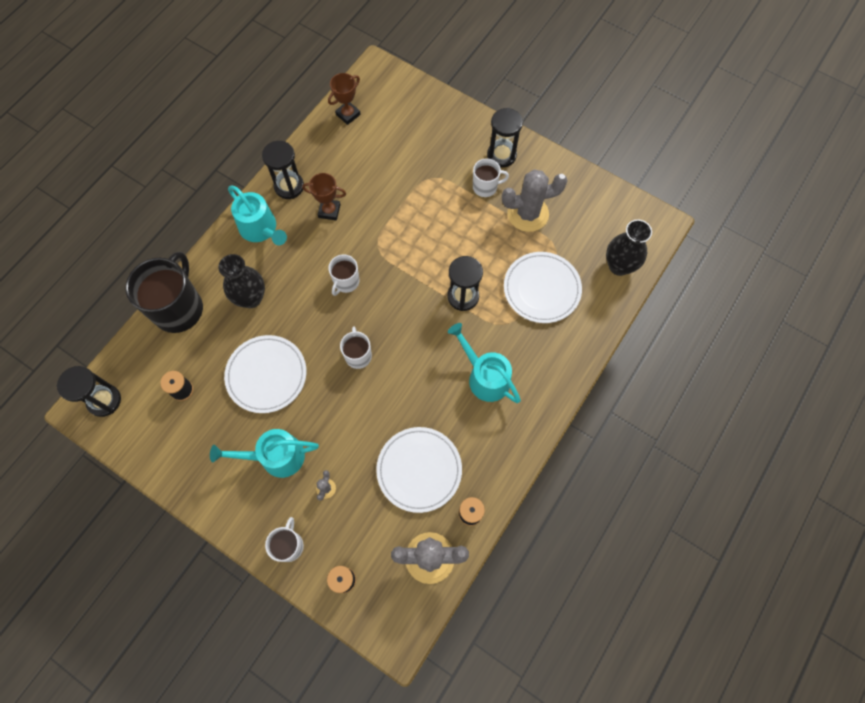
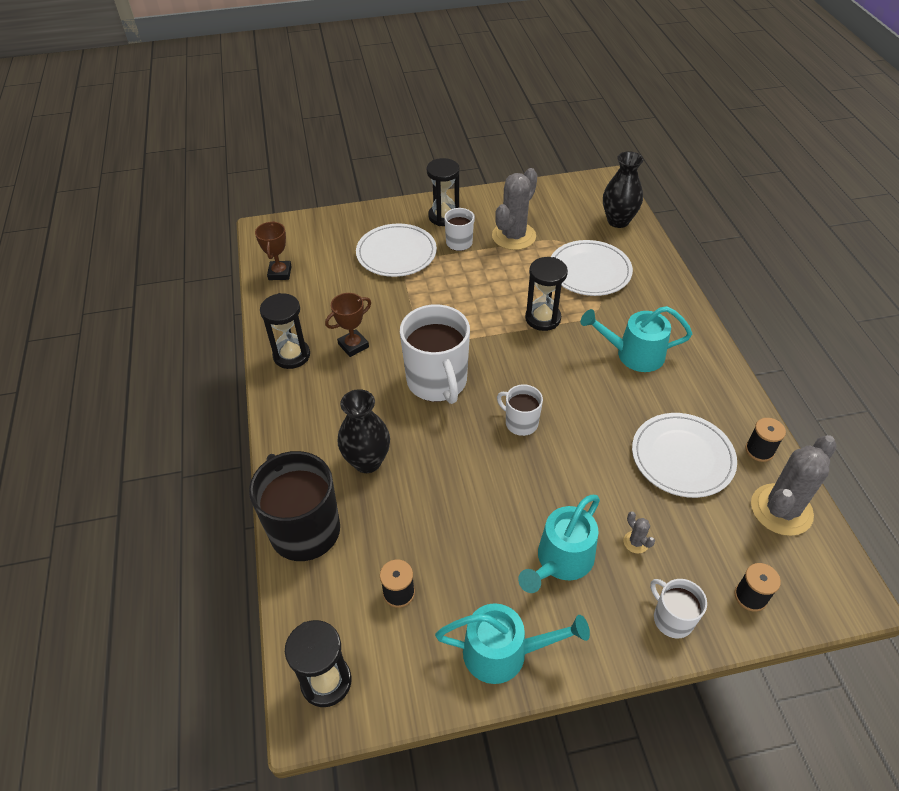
camera: 45 degrees left, 20 degrees down
(261, 229) = (307, 404): turquoise watering can -> turquoise watering can (504, 653)
(266, 375) = (463, 506): white plate -> white plate (396, 253)
(346, 282) = (437, 381): white mug -> white mug, size x1.93

